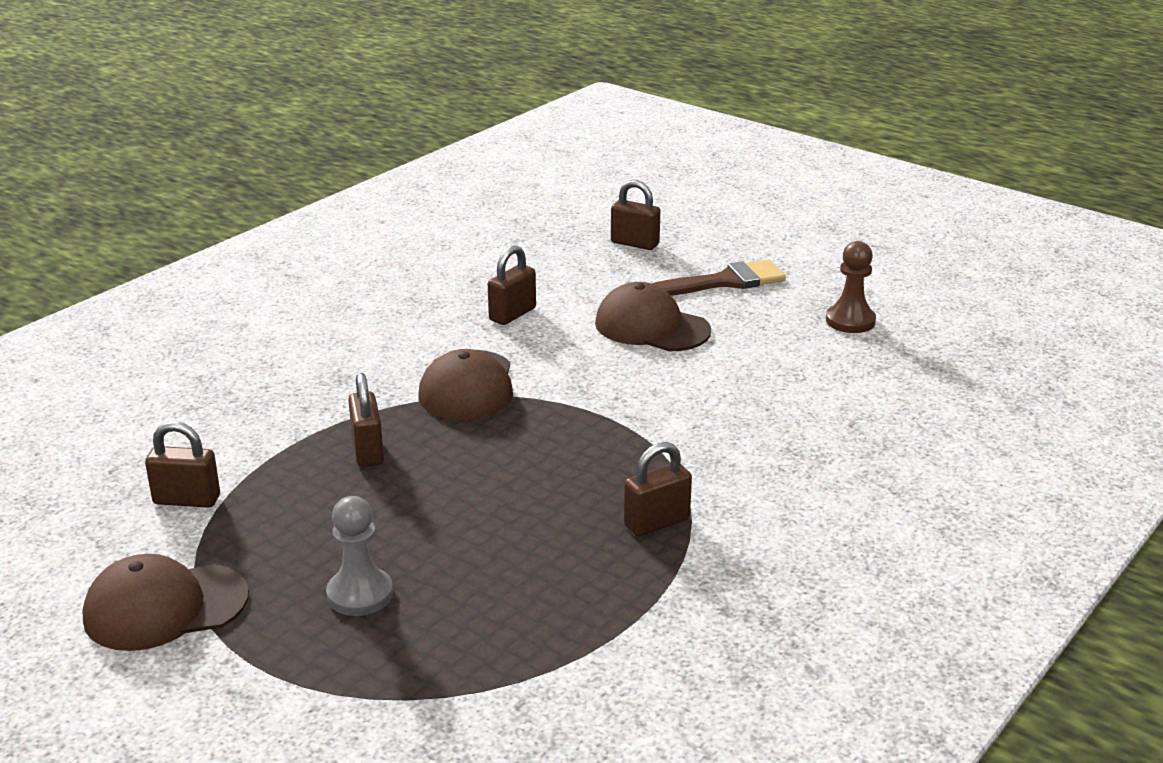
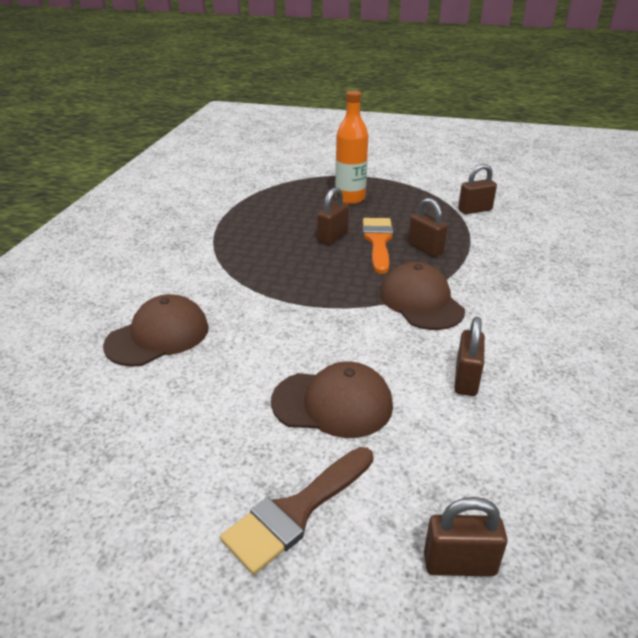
camera: 155 degrees right, 5 degrees up
(165, 607) = (419, 181): brown cap -> brown cap (158, 336)
(360, 594) = (350, 198): grey pawn -> orange bottle
(420, 482) = (378, 241): none -> orange brush
(656, 522) = (235, 252): brown padlock -> brown padlock (333, 237)
(850, 321) = (127, 483): brown pawn -> none

